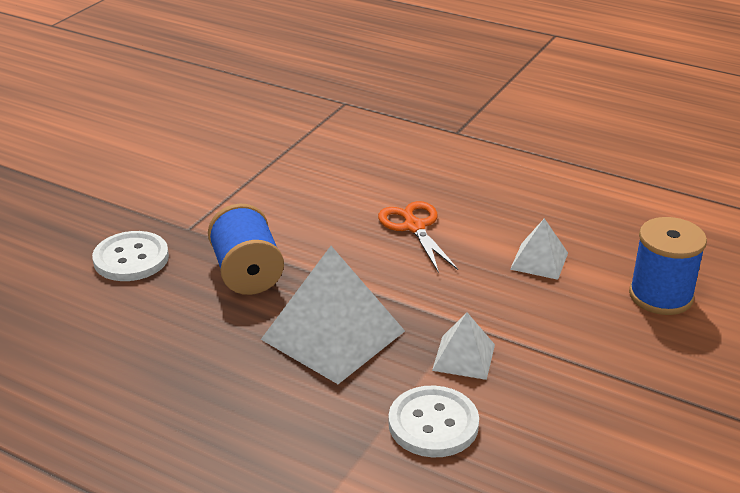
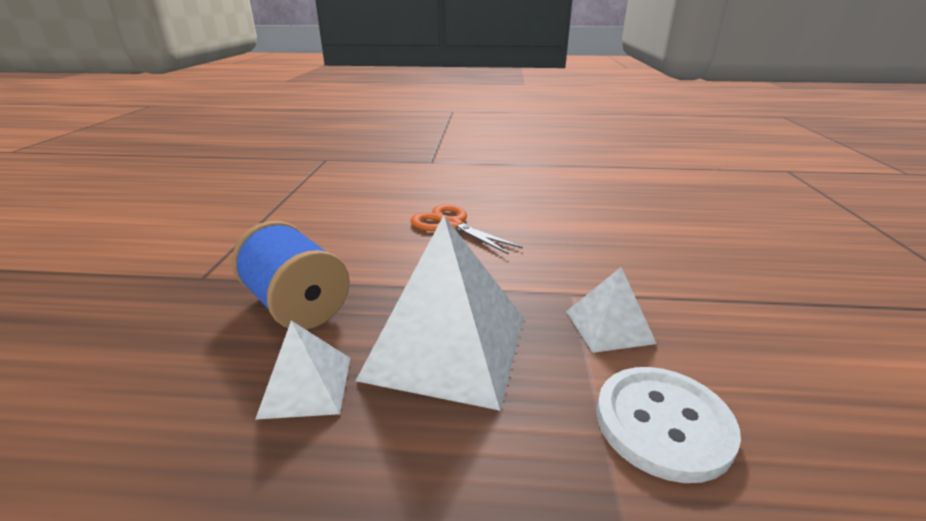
camera: 25 degrees left, 5 degrees down
(131, 259) = (125, 327): white button -> none
(539, 261) = (581, 226): white pyramid -> white pyramid (306, 386)
(661, 296) = (700, 228): blue spool -> none

